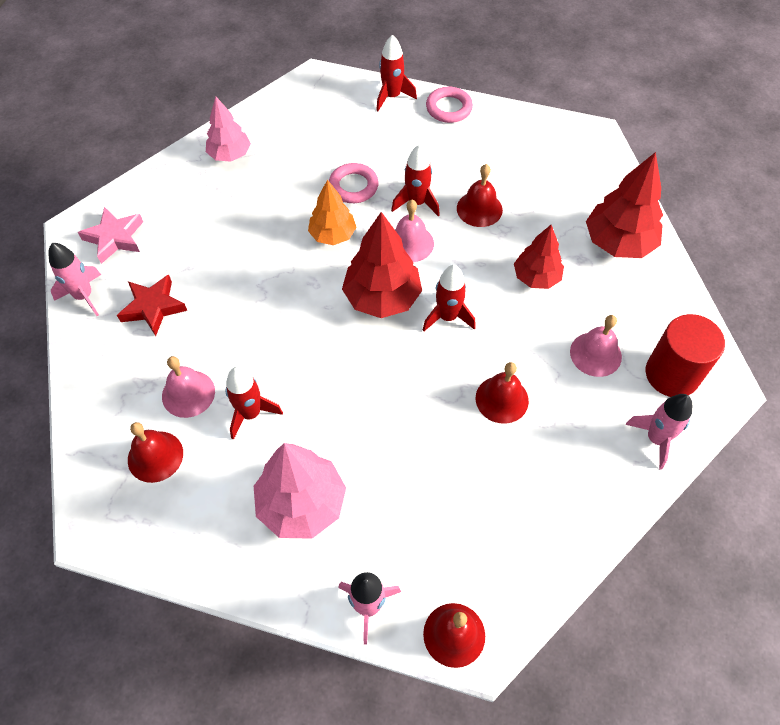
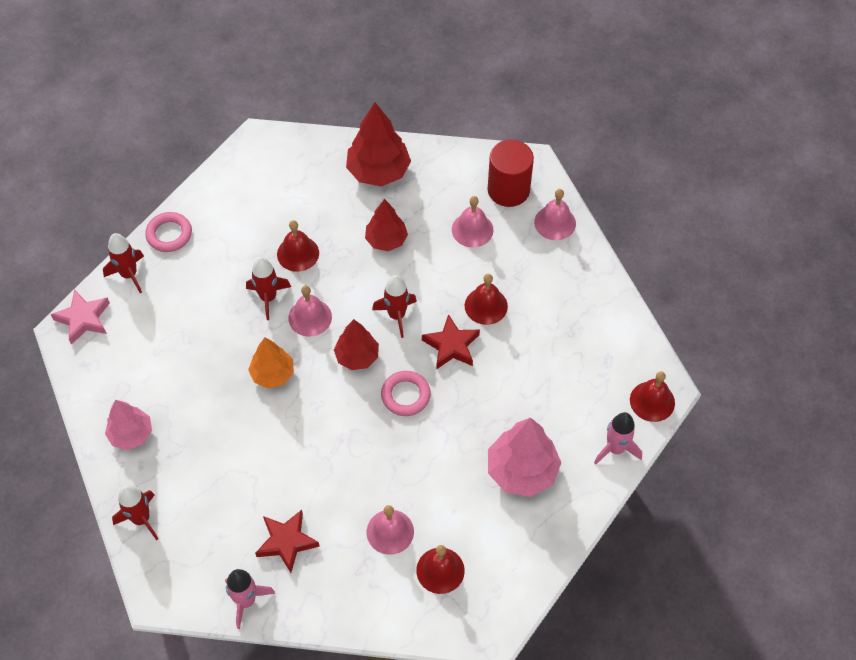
camera: 70 degrees left, 0 degrees up
(114, 238) = (187, 561): pink star -> pink star (83, 319)
(250, 413) = (428, 487): red rocket -> red rocket (141, 519)
(353, 186) = (225, 341): pink ring -> pink ring (405, 395)
(382, 298) = (357, 356): red tree -> red tree, size x0.64
(434, 380) = (451, 346): none -> red star
(656, 439) = (555, 222): pink rocket -> pink bell

